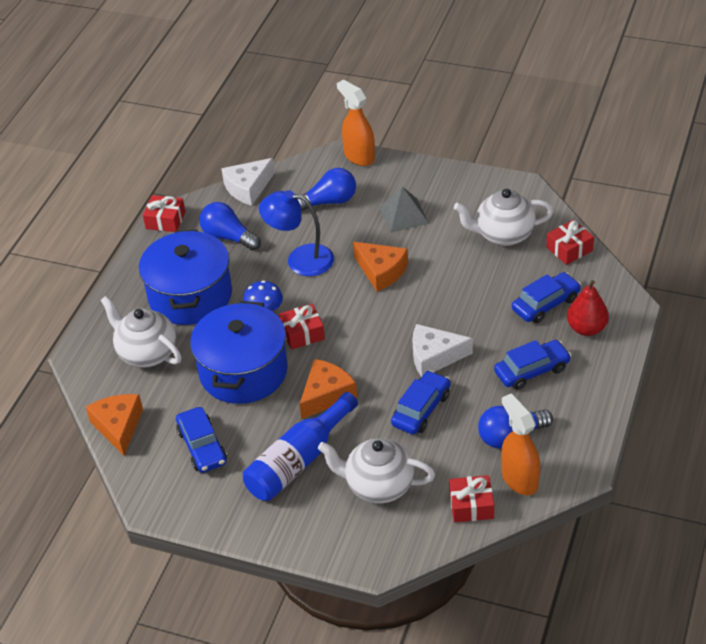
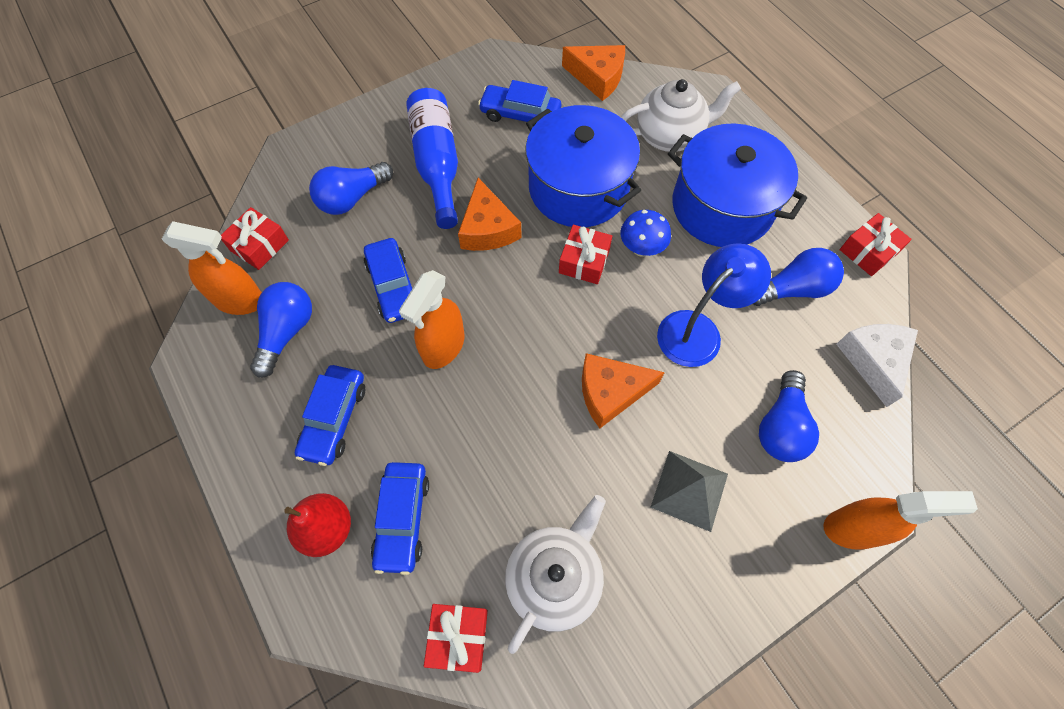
camera: 125 degrees right, 20 degrees up
(378, 486) = (352, 198): white teapot -> blue light bulb
(434, 356) = (443, 347): white cheese -> orange spray bottle

